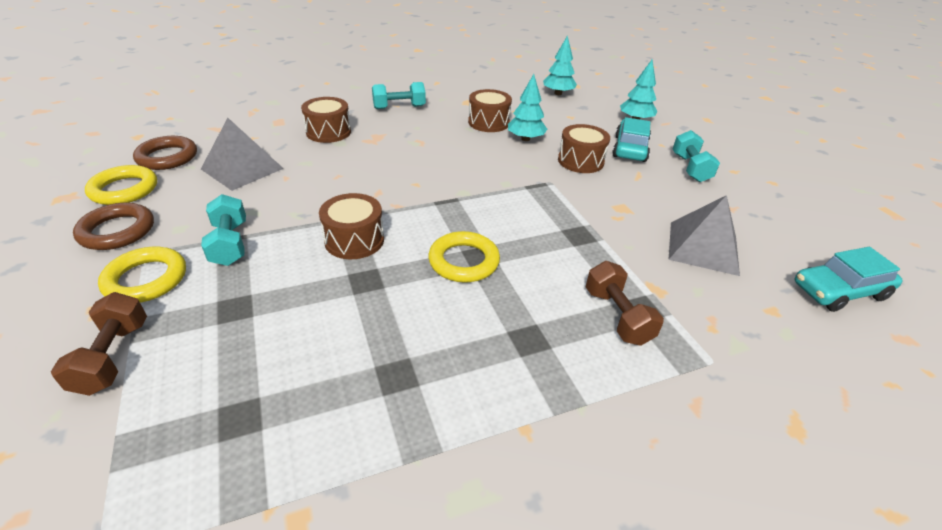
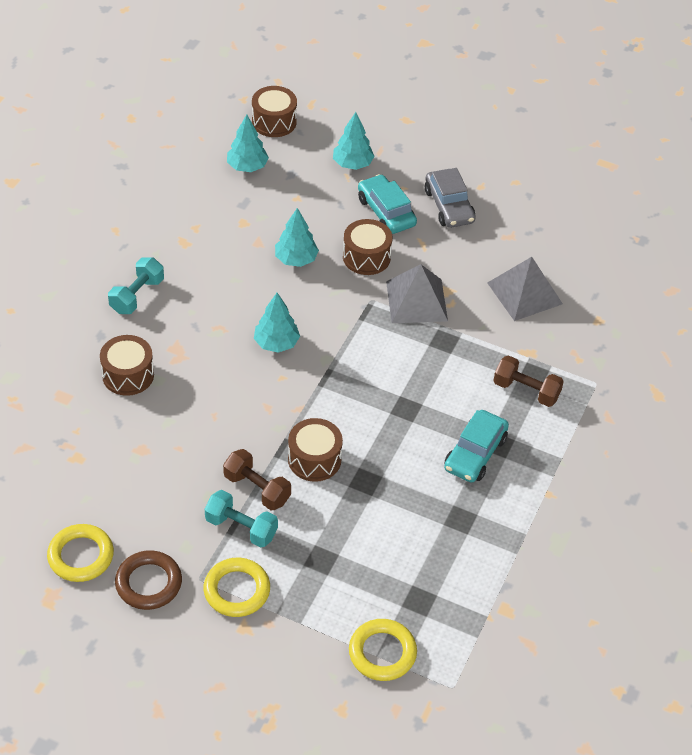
camera: 45 degrees left, 10 degrees up
(113, 357) = (306, 635): brown dumbbell -> brown dumbbell (257, 489)
(167, 157) = (48, 506): brown ring -> none
(242, 168) = (130, 467): grey pyramid -> grey pyramid (416, 301)
(443, 166) = (276, 343): none -> turquoise tree
(464, 261) = (402, 420): yellow ring -> yellow ring (382, 653)
(488, 122) = (241, 259): brown drum -> brown drum (274, 122)
(690, 168) = (449, 206): turquoise dumbbell -> grey car
(839, 291) = (621, 275): turquoise car -> turquoise car (475, 453)

